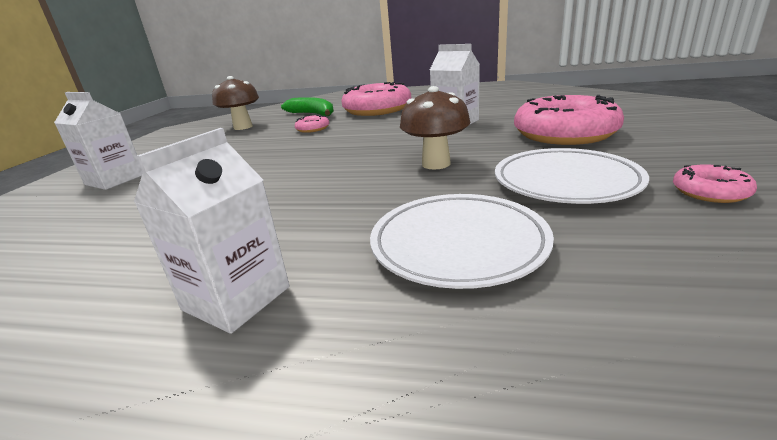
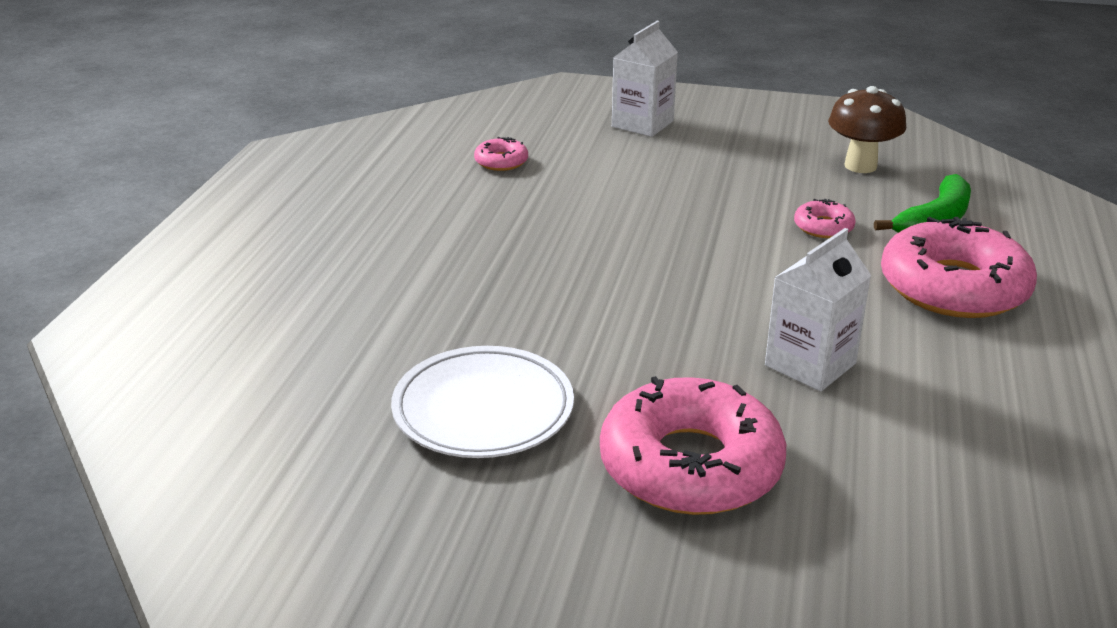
camera: 90 degrees right, 5 degrees up
(236, 298) = (360, 226): white carton -> none
(436, 164) = (595, 326): brown mushroom -> none
(458, 244) = (380, 319): white plate -> none
(710, 192) = (400, 504): pink donut -> pink donut (501, 161)

